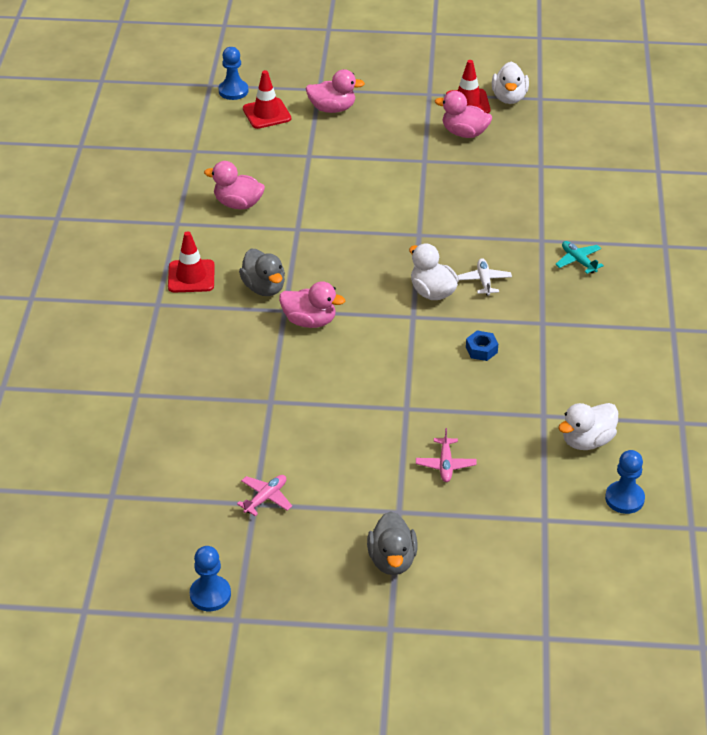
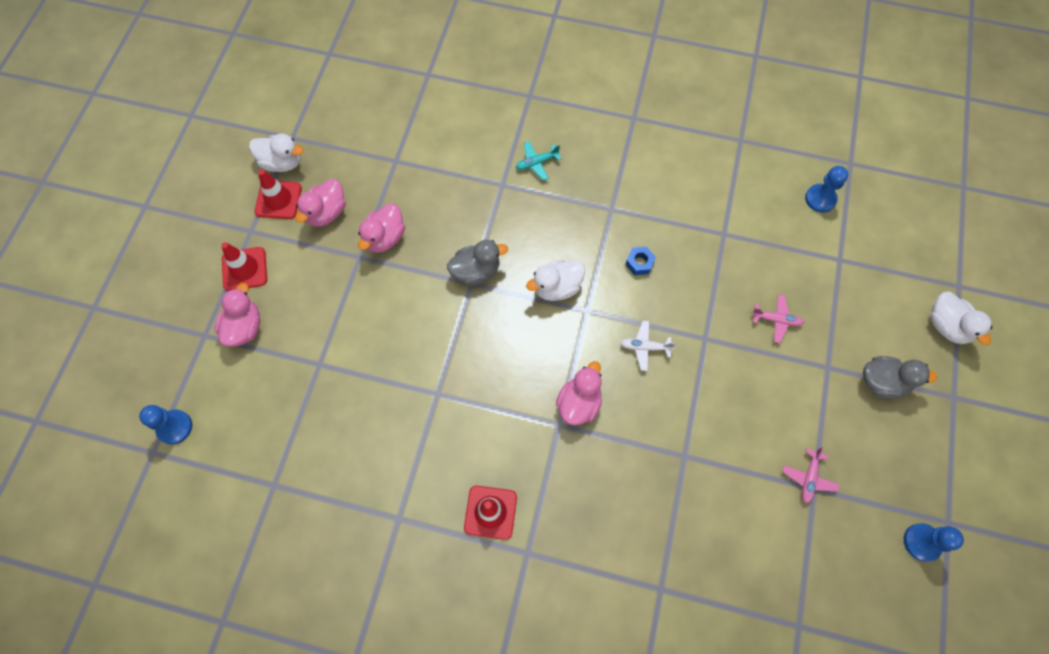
camera: 80 degrees left, 25 degrees up
(238, 204) = (382, 448): pink duck -> pink duck (385, 238)
(264, 288) = (522, 439): grey duck -> grey duck (476, 271)
(265, 498) = (808, 477): pink plane -> pink plane turned 120 degrees counterclockwise
(267, 114) = (231, 396): red traffic cone -> red traffic cone (244, 269)
(484, 281) = (549, 242): white plane -> white plane (645, 347)
(587, 441) = (756, 209): white duck -> white duck (946, 326)

